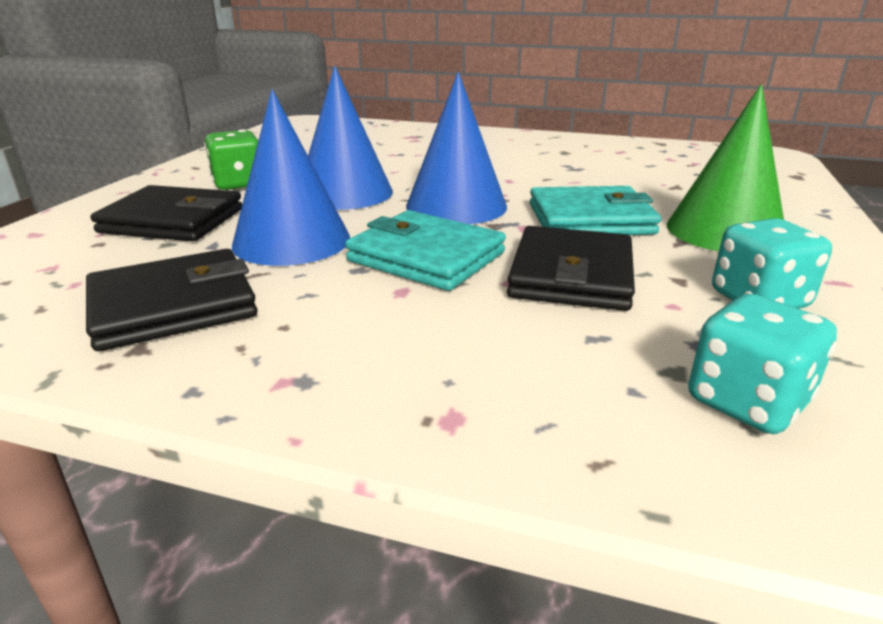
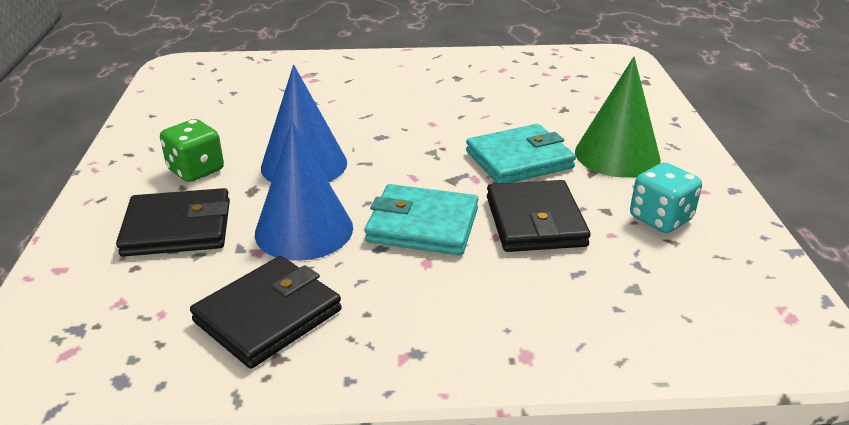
camera: 20 degrees left, 5 degrees up
(456, 206) = (409, 163): blue cone -> none
(746, 402) = (680, 301): turquoise dice -> none

